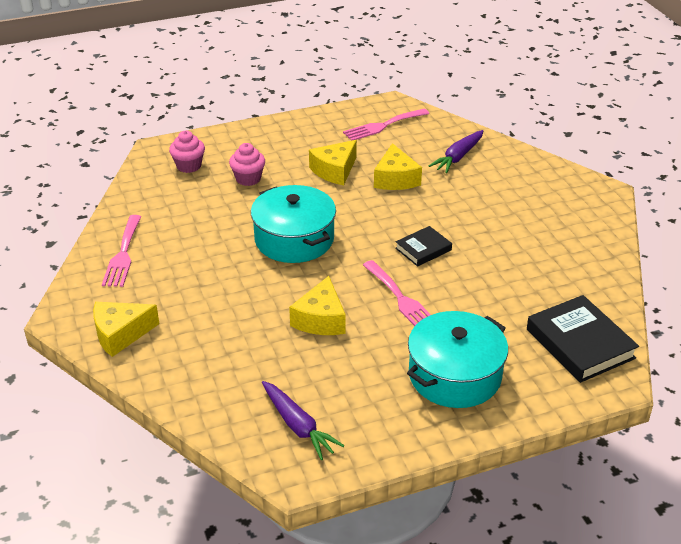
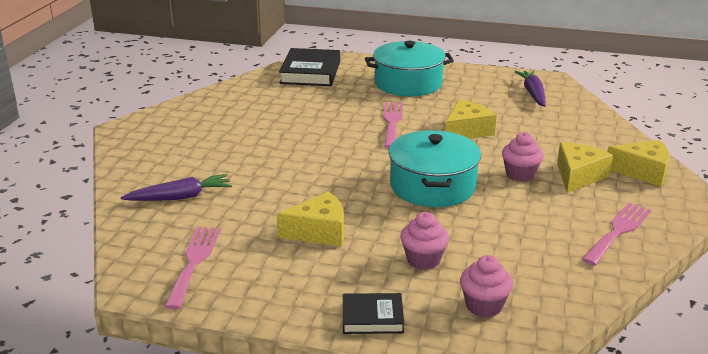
camera: 145 degrees left, 10 degrees down
(231, 282) = (520, 175): none -> pink cupcake
(383, 126) = (194, 262): pink fork -> pink fork turned 90 degrees counterclockwise
(395, 179) = (271, 200): yellow cheese -> yellow cheese (578, 176)
(423, 249) = (331, 143): black book -> black book (372, 317)

